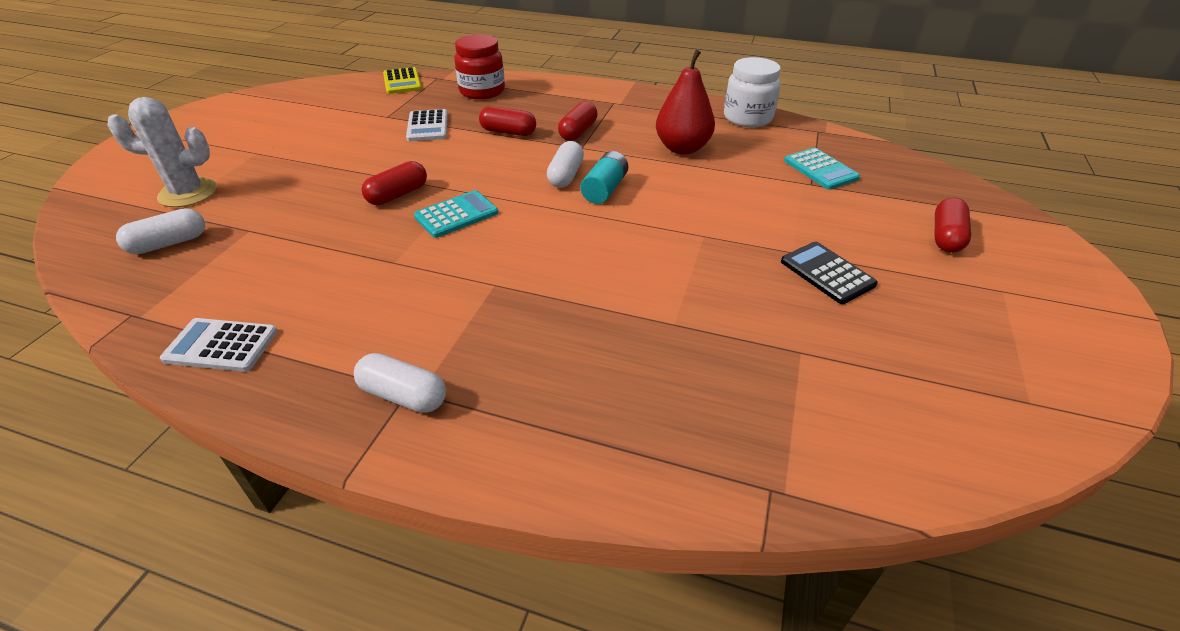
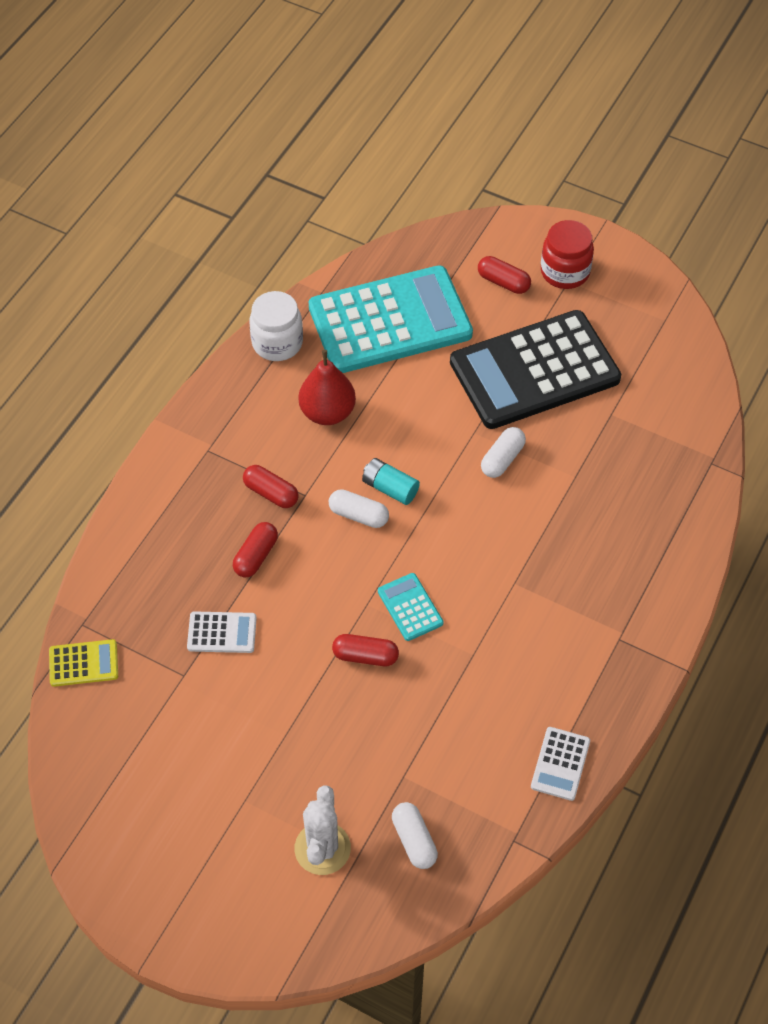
camera: 80 degrees left, 15 degrees up
(398, 195) = (365, 656): red capsule -> red capsule turned 45 degrees counterclockwise
(403, 395) = (624, 641): white capsule -> white capsule (502, 459)
(482, 91) = (140, 576): red jar -> red jar (565, 272)
(820, 169) = (390, 321): turquoise calculator -> turquoise calculator, size x2.47
(827, 273) = (534, 370): black calculator -> black calculator, size x2.47

